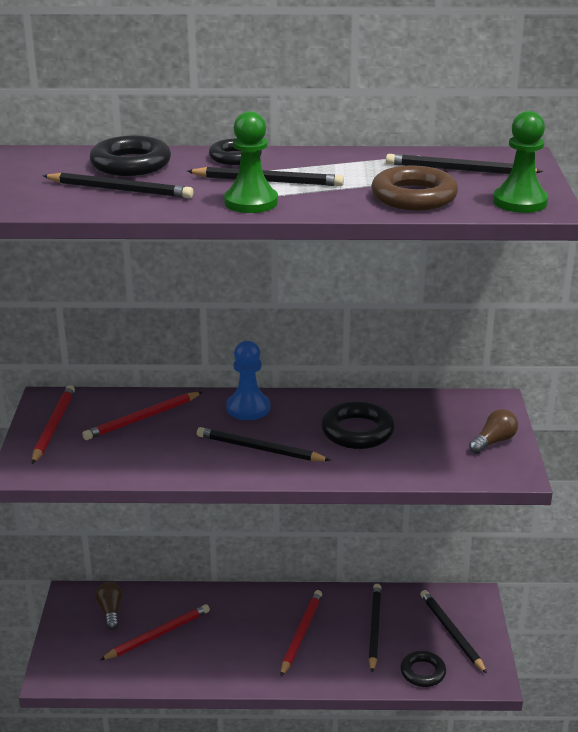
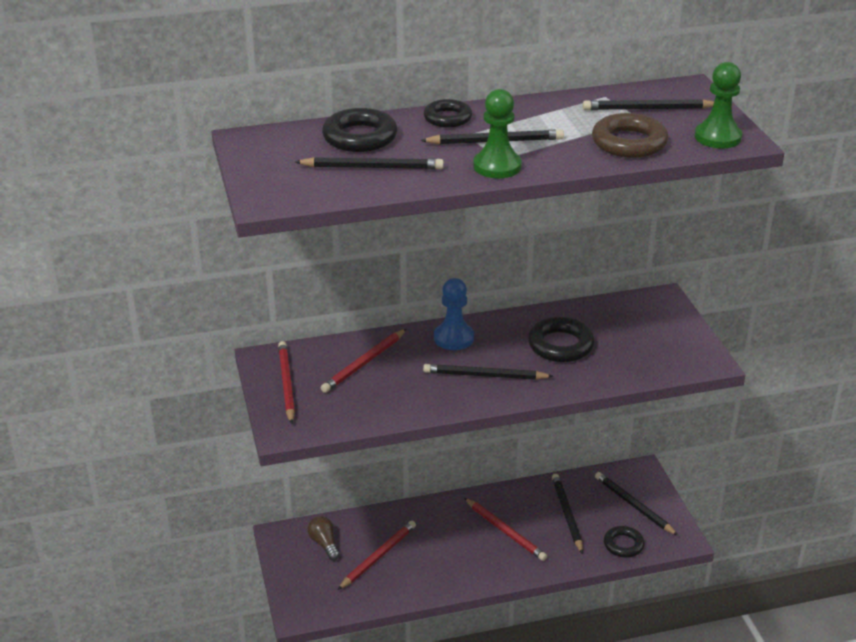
camera: 15 degrees left, 5 degrees up
(301, 634) = (505, 531): red pencil -> red pencil turned 135 degrees clockwise
(494, 441) = (678, 336): brown light bulb -> none

